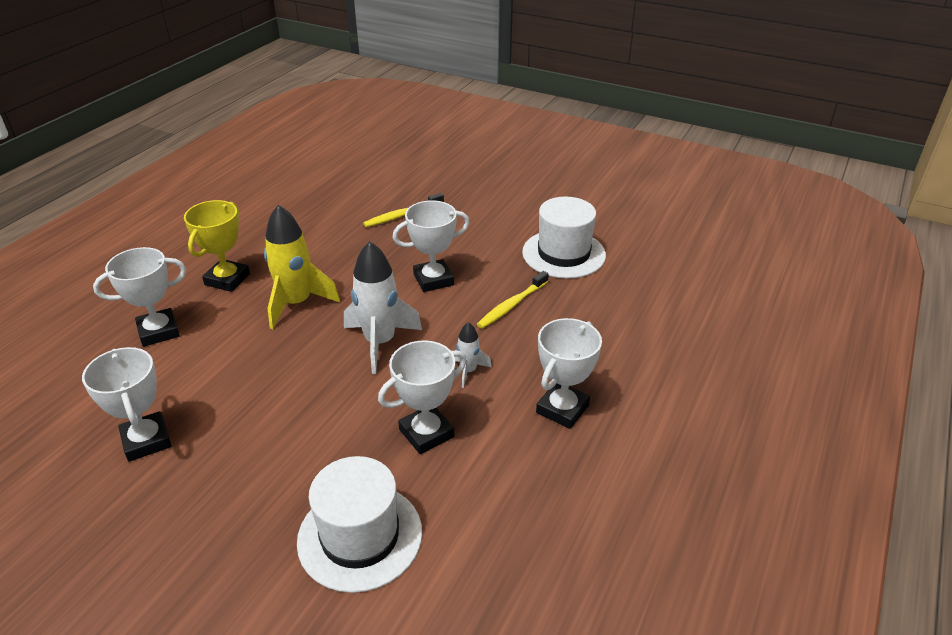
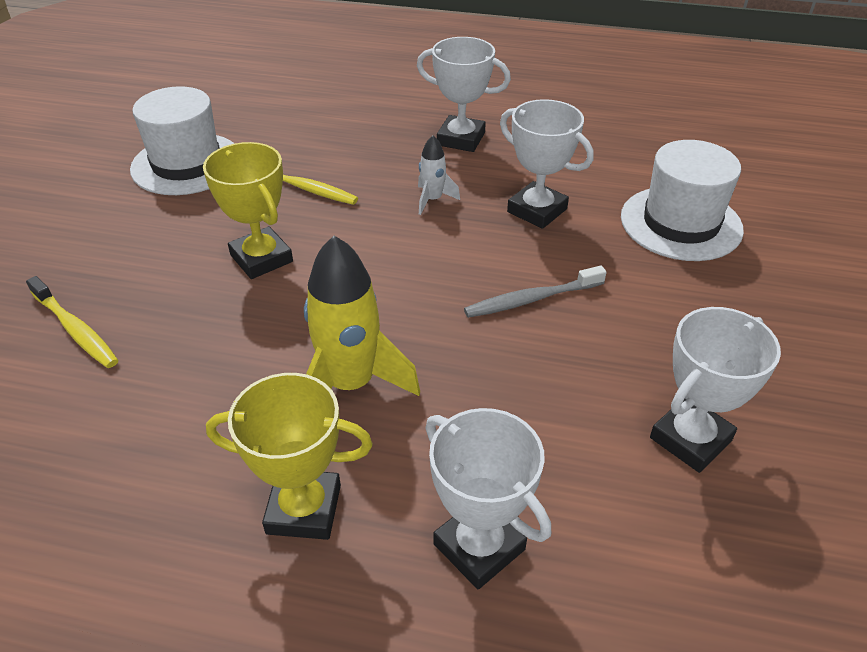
camera: 105 degrees left, 5 degrees up
(319, 399) = (531, 299): none -> grey toothbrush
(380, 342) = (410, 276): white rocket -> none
(433, 280) = (261, 258): white trophy -> yellow trophy

